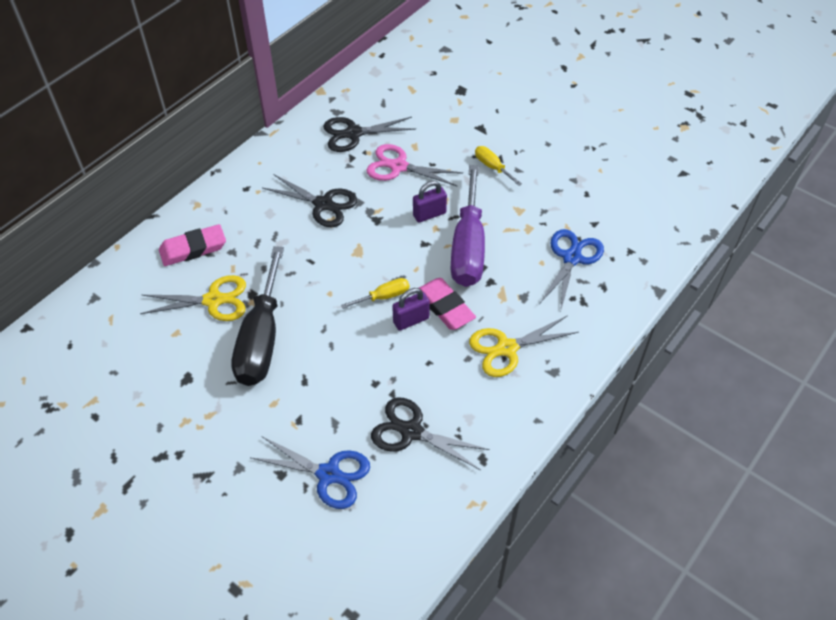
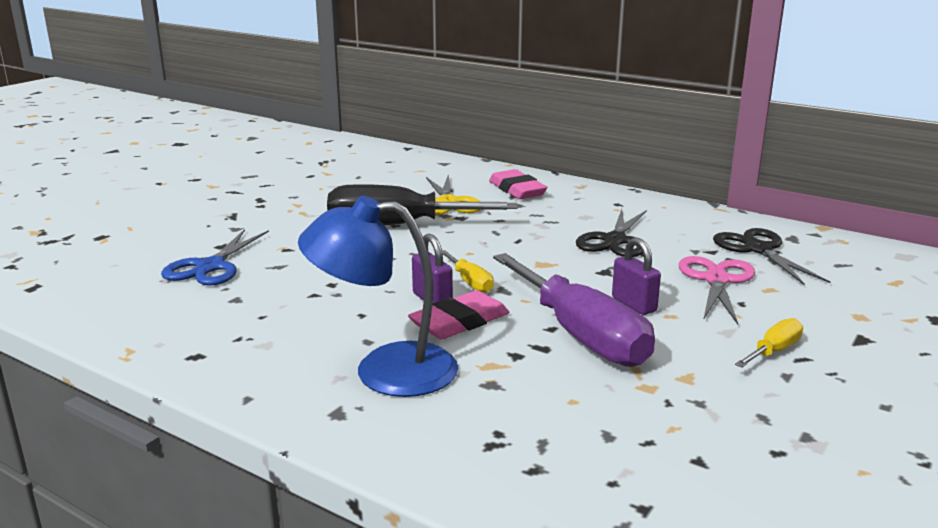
camera: 85 degrees right, 30 degrees down
(411, 431) = (254, 307): black scissors -> none
(468, 247) = (581, 335): purple screwdriver -> purple screwdriver turned 120 degrees counterclockwise
(506, 348) = (384, 370): yellow scissors -> blue lamp
(572, 258) = (595, 432): blue scissors -> none

